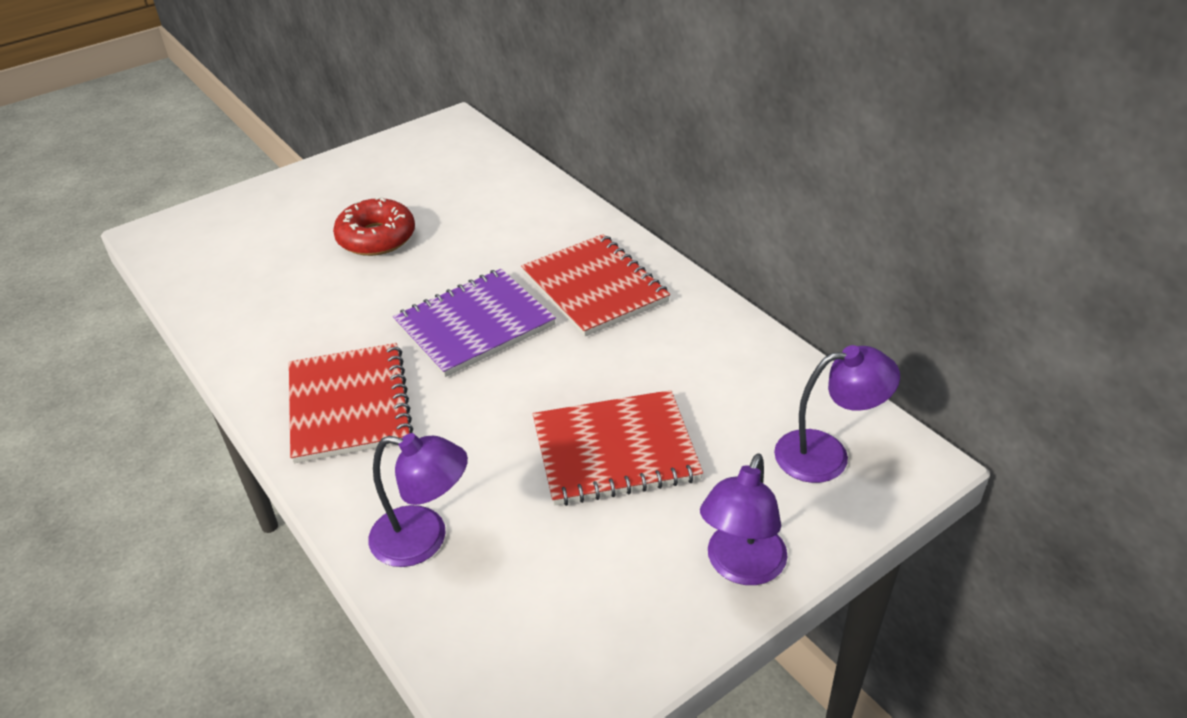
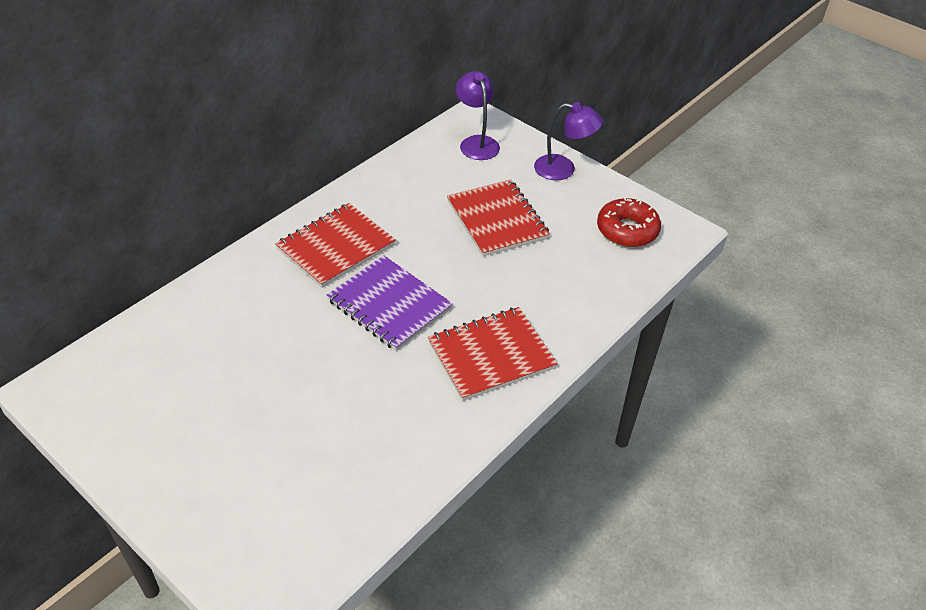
camera: 105 degrees left, 5 degrees up
(376, 238) = (273, 397): red donut -> red donut (627, 230)
(424, 539) = (591, 289): purple lamp -> none

